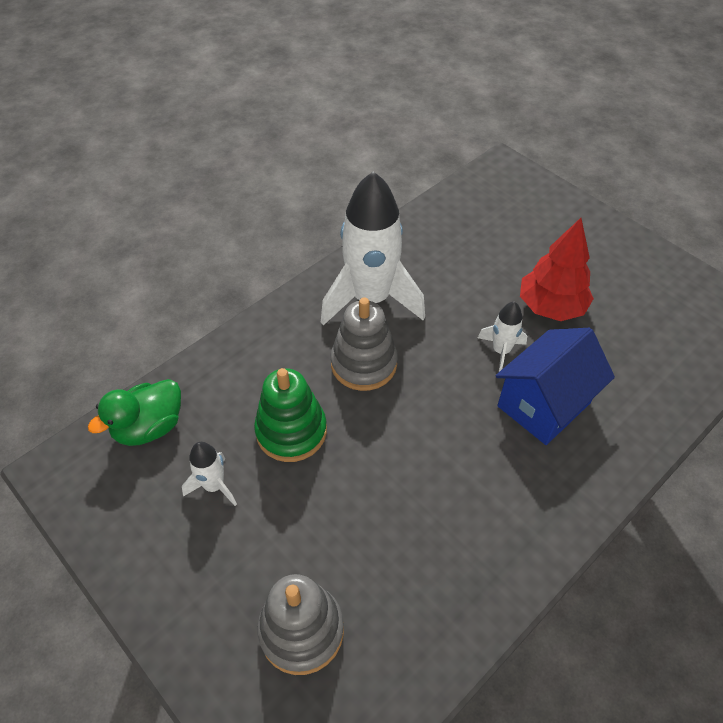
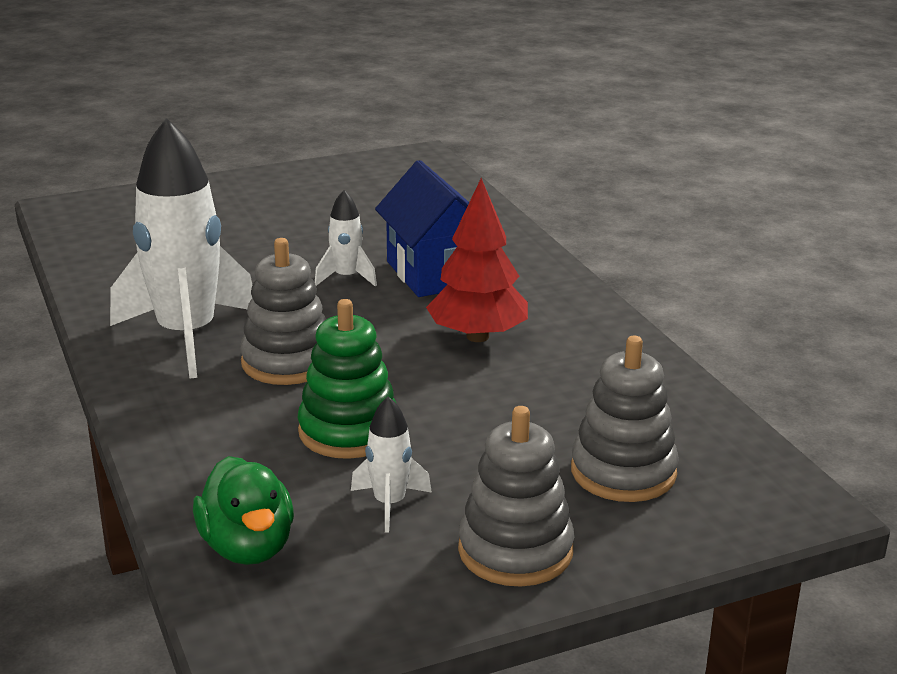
camera: 70 degrees left, 25 degrees down
(181, 581) = (515, 551): none -> grey stacking toy
(551, 307) = (312, 237): red tree -> red tree (478, 336)

